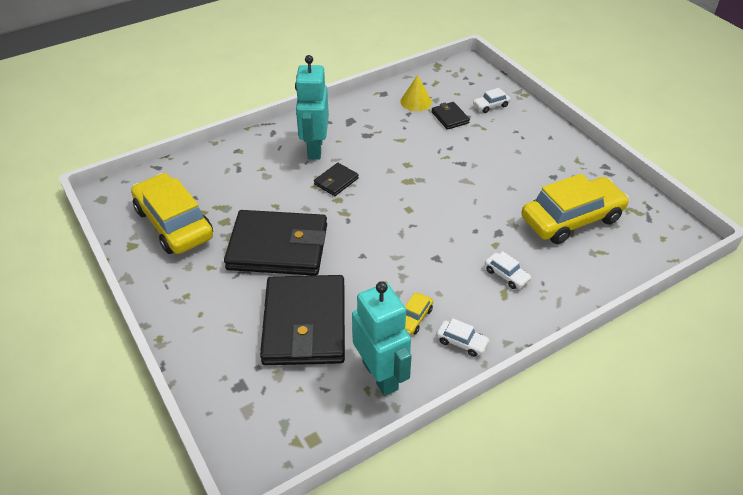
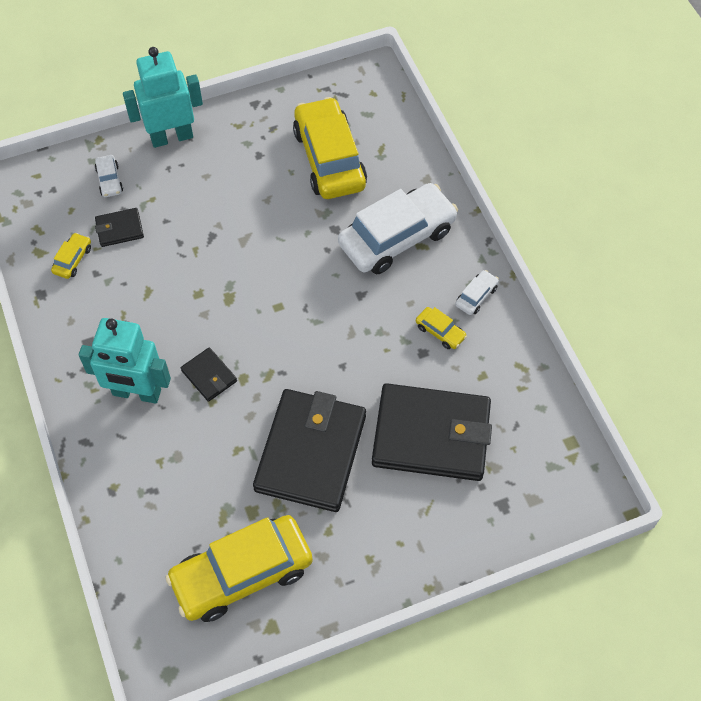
camera: 80 degrees left, 15 degrees up
(380, 375) = (506, 373): turquoise robot -> turquoise robot (171, 137)
(416, 101) = (72, 260): yellow cone -> yellow car
(506, 275) = (397, 237): white car -> white car, size x2.40

